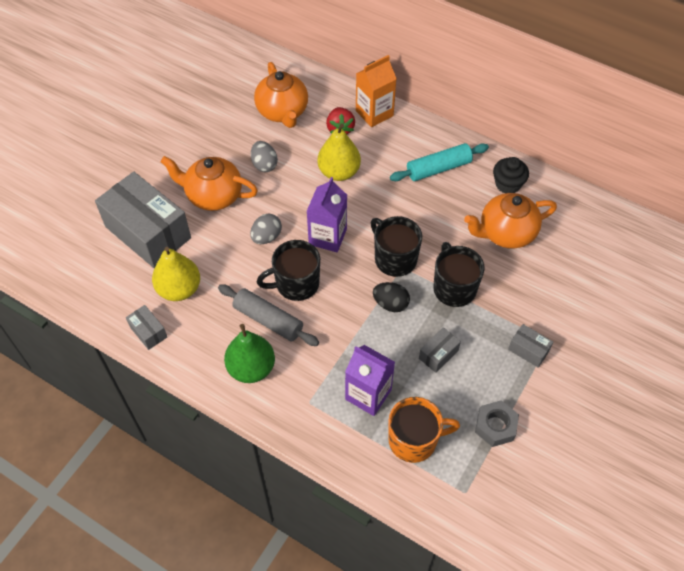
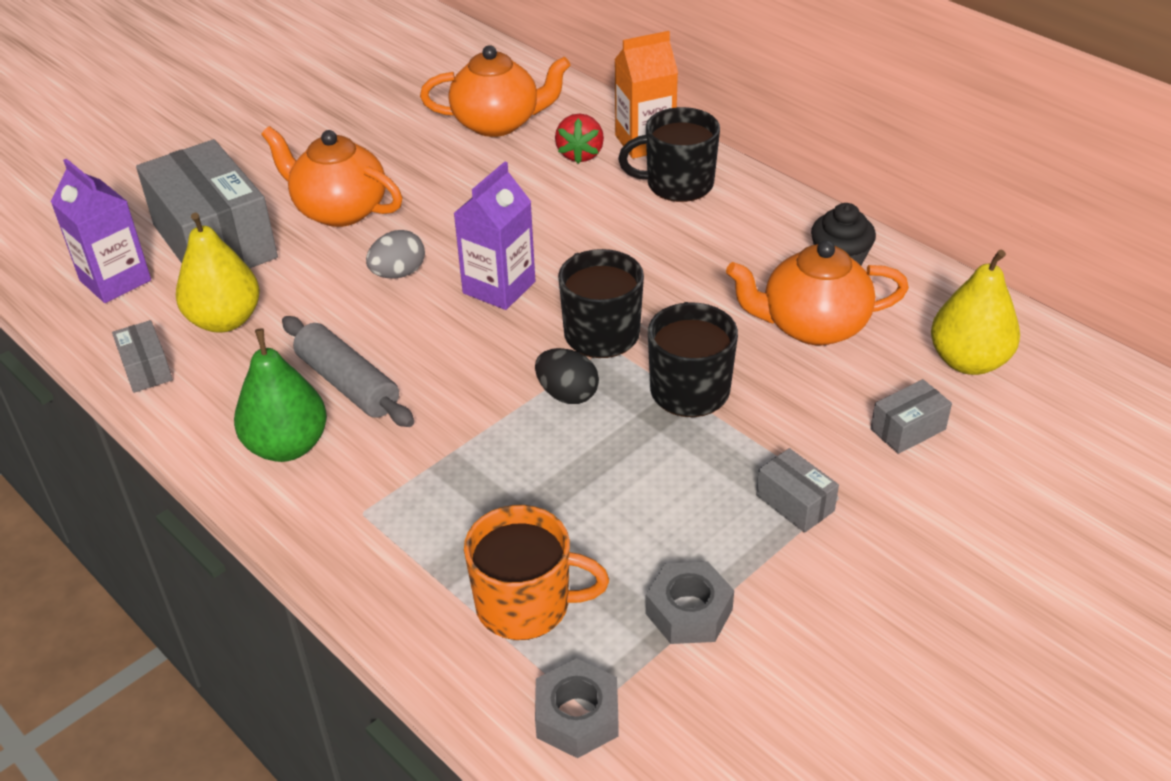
camera: 15 degrees right, 15 degrees down
(264, 165) = (438, 183): grey egg -> none
(282, 112) = (497, 123): orange teapot -> orange teapot turned 90 degrees counterclockwise
(296, 284) = (417, 342): black mug -> black mug (677, 184)
(339, 172) = (554, 207): yellow pear -> yellow pear (968, 361)
(368, 394) = (471, 519): purple carton -> purple carton (115, 280)
(438, 168) = (725, 224): turquoise rolling pin -> none
(438, 354) = (623, 481): grey box -> grey box (908, 429)
(460, 497) = (577, 716): none -> grey nut

